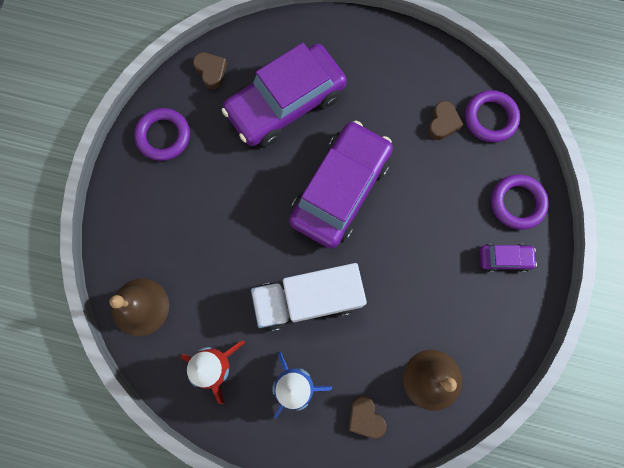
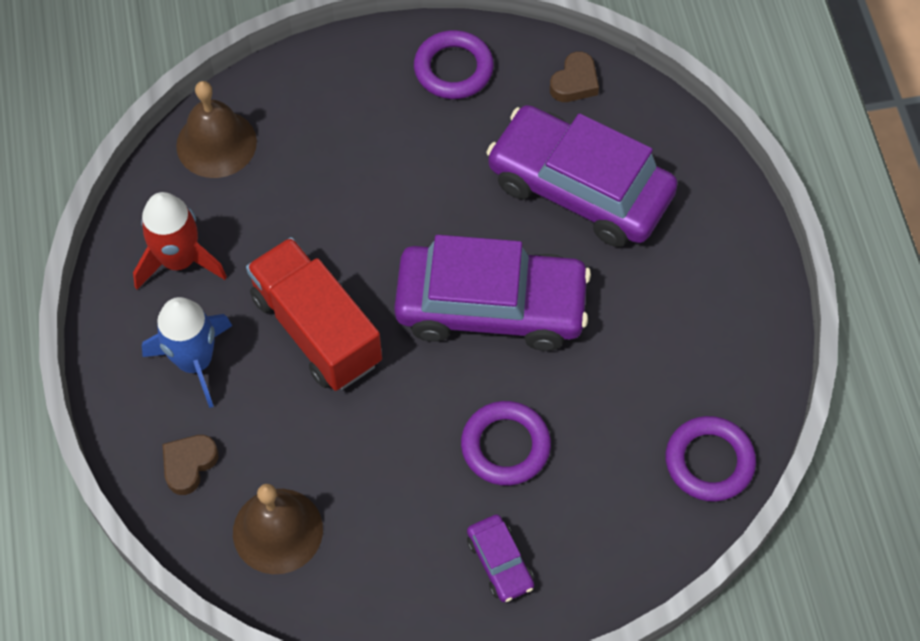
camera: 65 degrees right, 15 degrees down
(308, 299) = (316, 330): white truck -> red truck
(443, 123) = (664, 399): brown heart -> none
(517, 203) = (595, 549): purple ring -> purple ring (505, 446)

